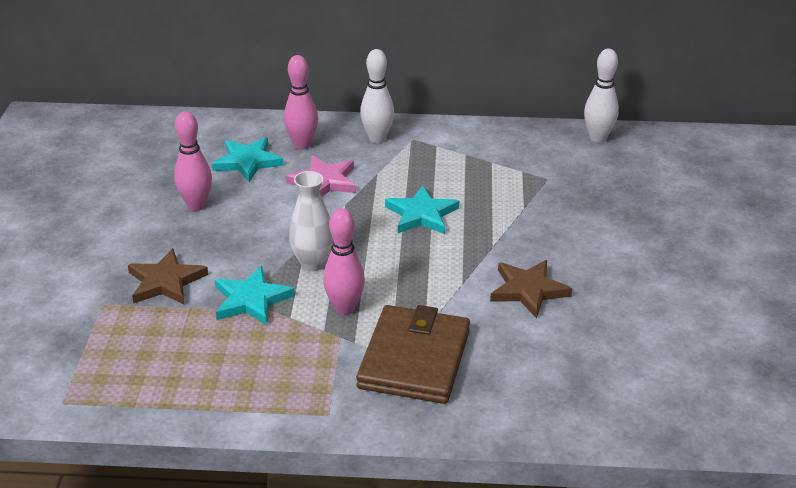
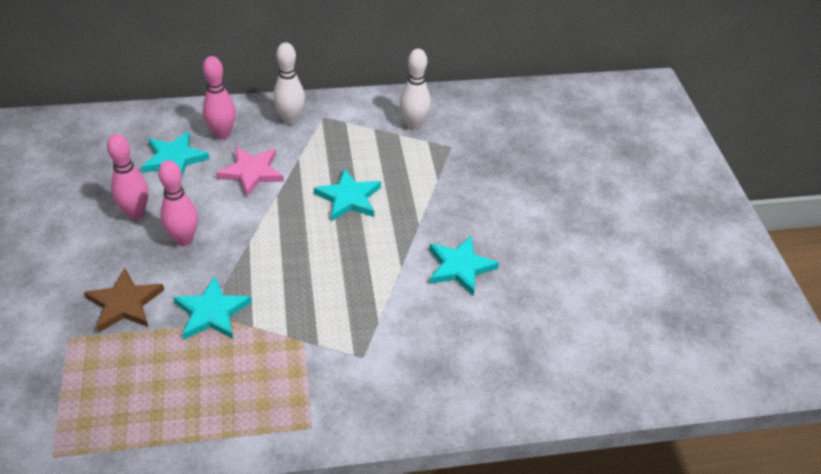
camera: 15 degrees left, 10 degrees up
(313, 263) = (261, 264): white vase -> none
(345, 308) = (301, 309): pink bowling pin -> pink bowling pin (184, 239)
(414, 359) = (376, 355): brown wallet -> none
(528, 290) = (460, 267): brown star -> turquoise star
(598, 138) = (485, 99): white bowling pin -> white bowling pin (413, 125)

